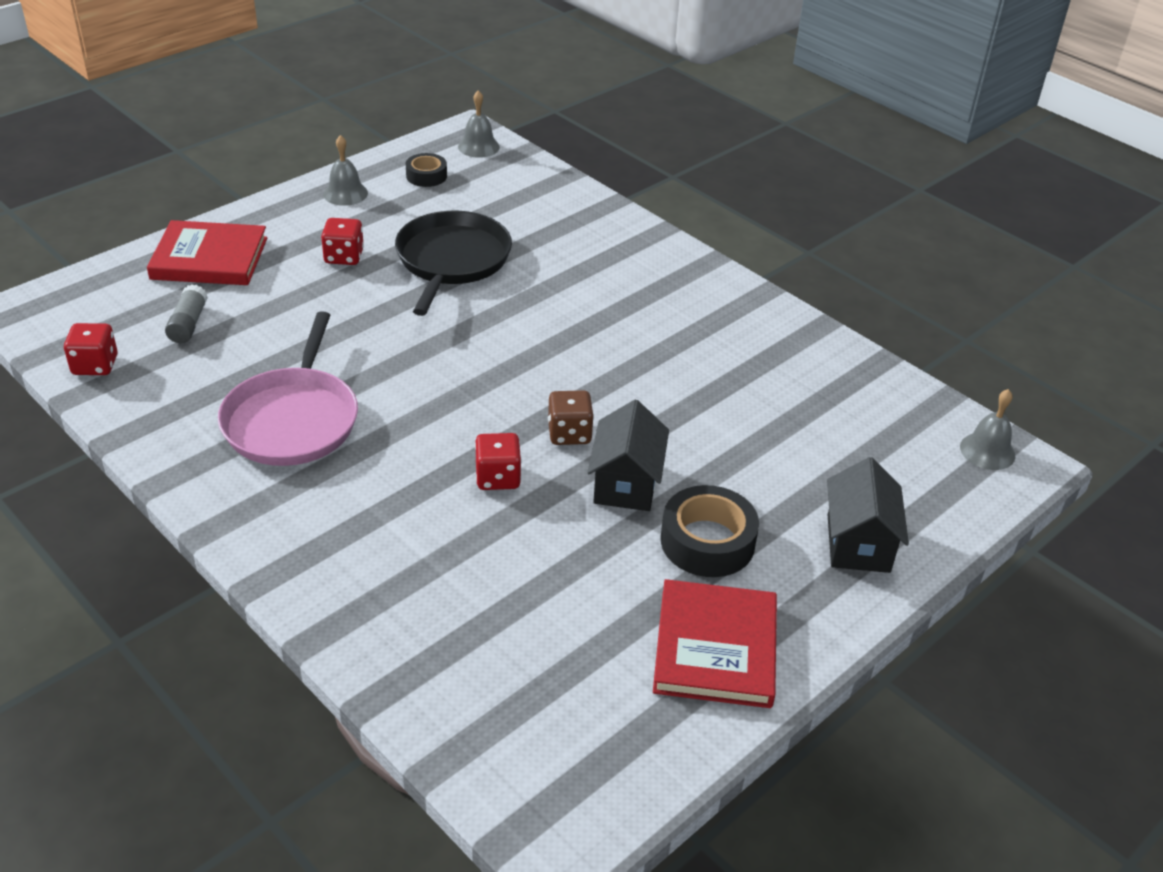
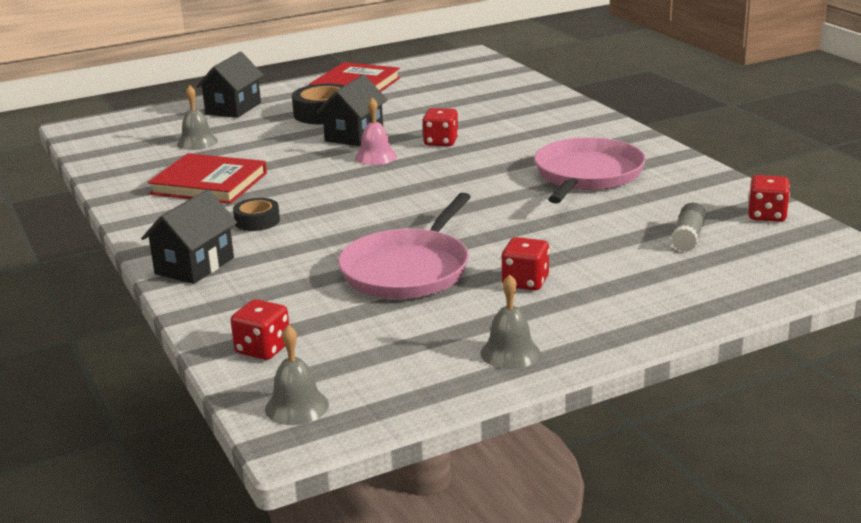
camera: 160 degrees left, 15 degrees down
(209, 258) = (679, 291): red book -> red book (209, 183)
(426, 176) = (393, 368): black tape -> black tape (257, 221)
(452, 260) = (408, 270): black pan -> pink pan
(528, 181) = (263, 349): none -> red dice
(569, 433) = (376, 157): brown dice -> pink bell
(645, 248) = (194, 266): none -> black house
(987, 451) = (93, 133): grey bell -> grey bell (197, 142)

